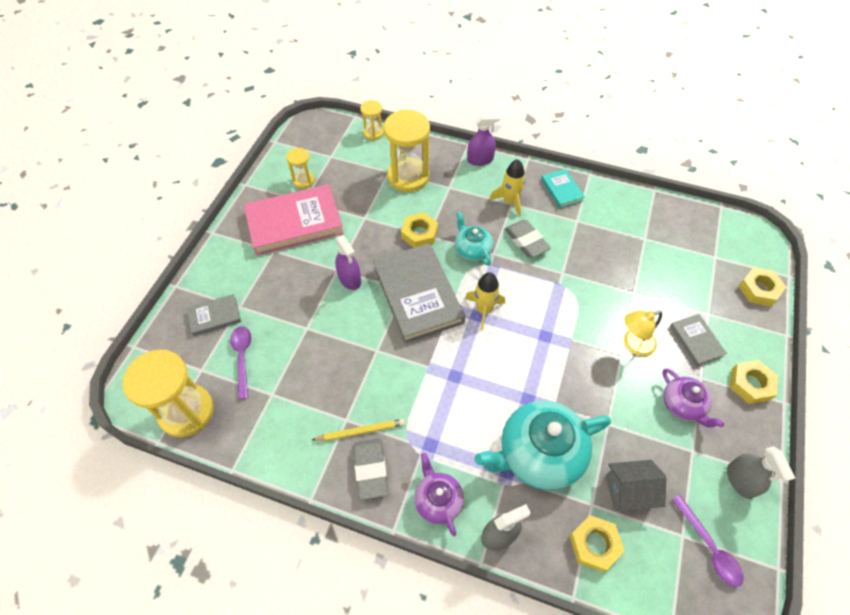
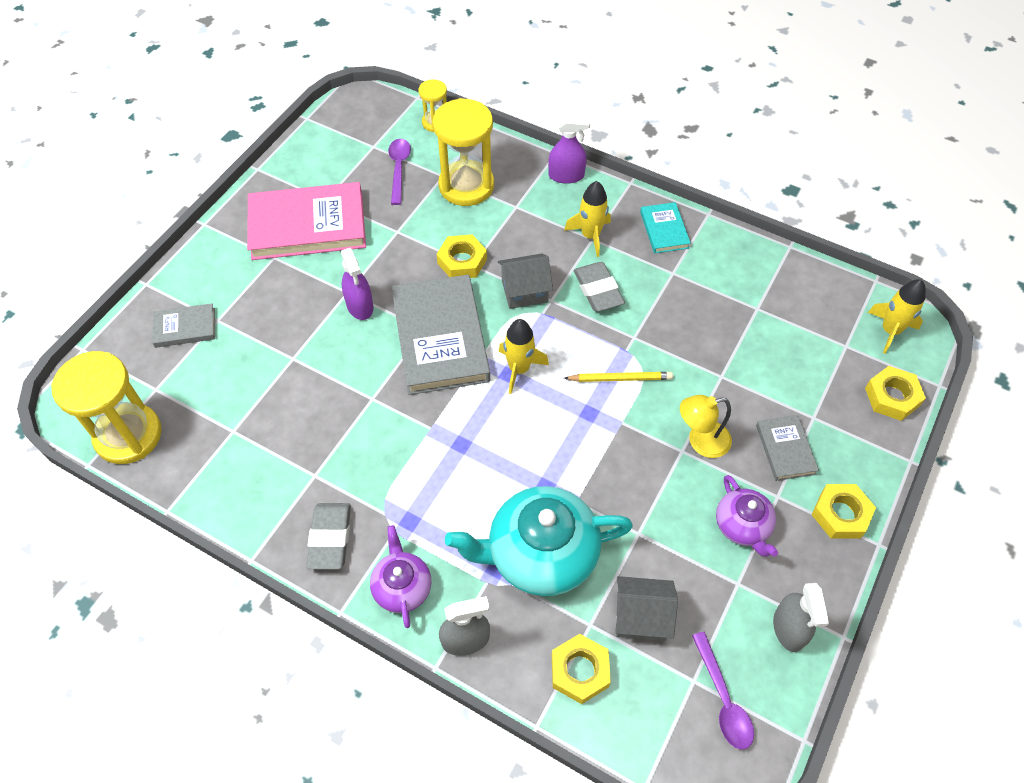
camera: 10 degrees right, 0 degrees up
(242, 358) = (207, 382): purple spoon -> purple spoon (399, 169)
(304, 180) = (331, 173): yellow hourglass -> none
(361, 431) = (329, 491): yellow pencil -> yellow pencil (620, 378)
(472, 250) = (524, 291): turquoise teapot -> grey house
(742, 241) = (890, 331): none -> yellow rocket

